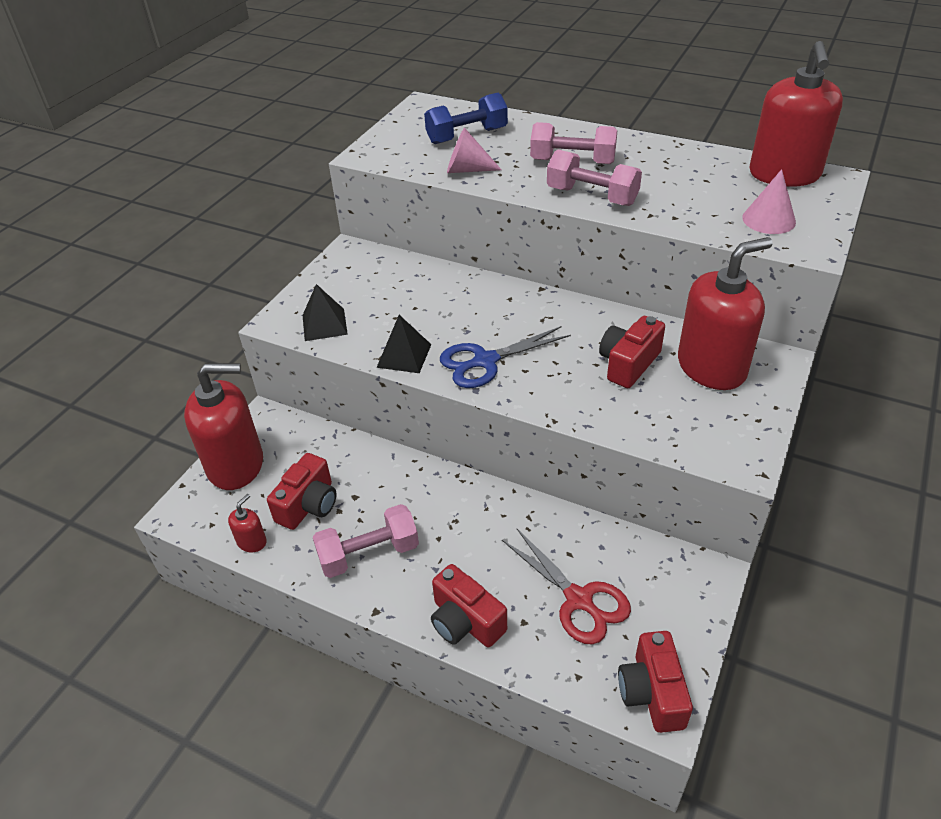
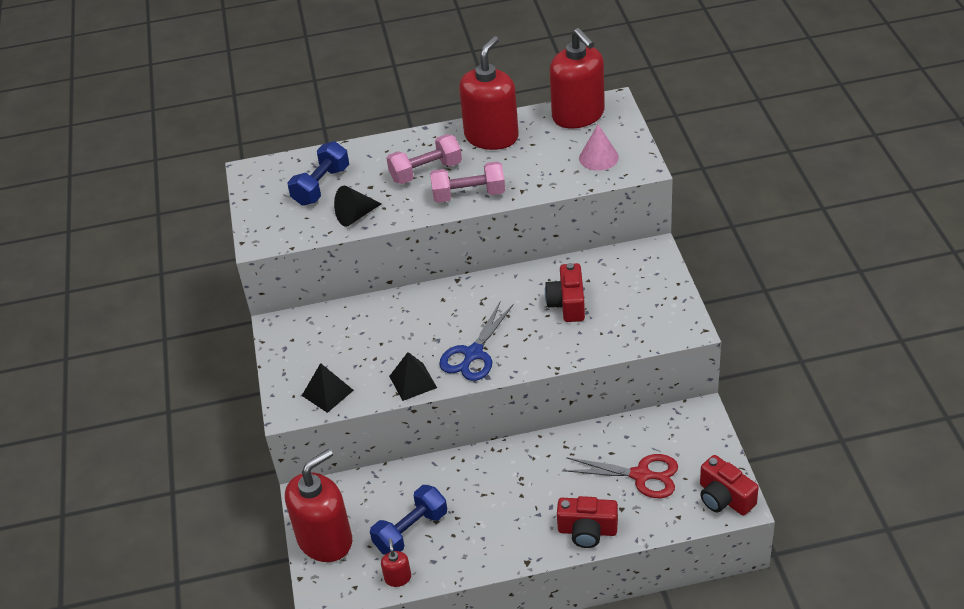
camera: 35 degrees left, 0 degrees up
(309, 505) = (411, 531): red camera -> blue dumbbell
(369, 554) = (486, 533): pink dumbbell -> none
(467, 170) = (355, 216): pink cone -> black cone
(711, 367) = (620, 277): red soap dispenser -> red soap dispenser (491, 137)

